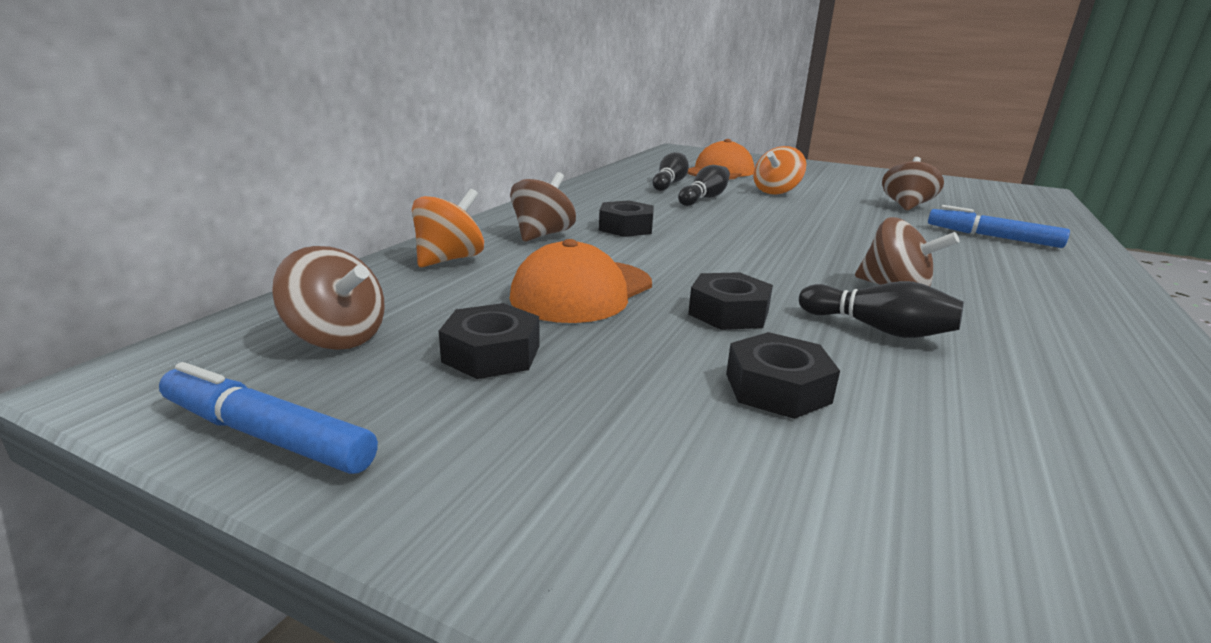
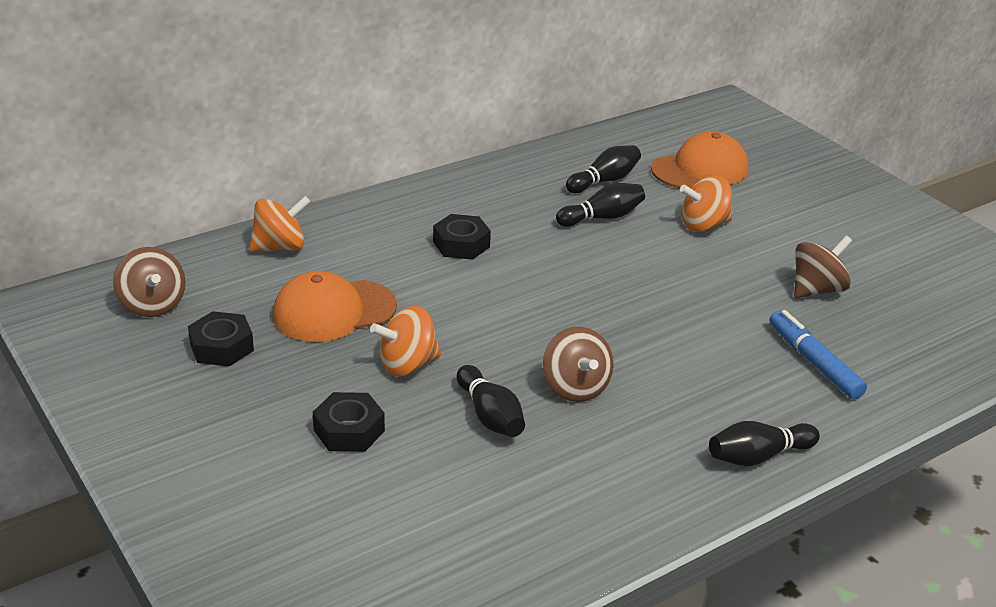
camera: 30 degrees right, 10 degrees up
(266, 435) = (78, 361): blue marker -> none
(542, 235) = (379, 235): brown spinning top -> none
(728, 312) = (407, 365): black nut -> orange spinning top
(1103, 295) = (758, 456): none -> black bowling pin

